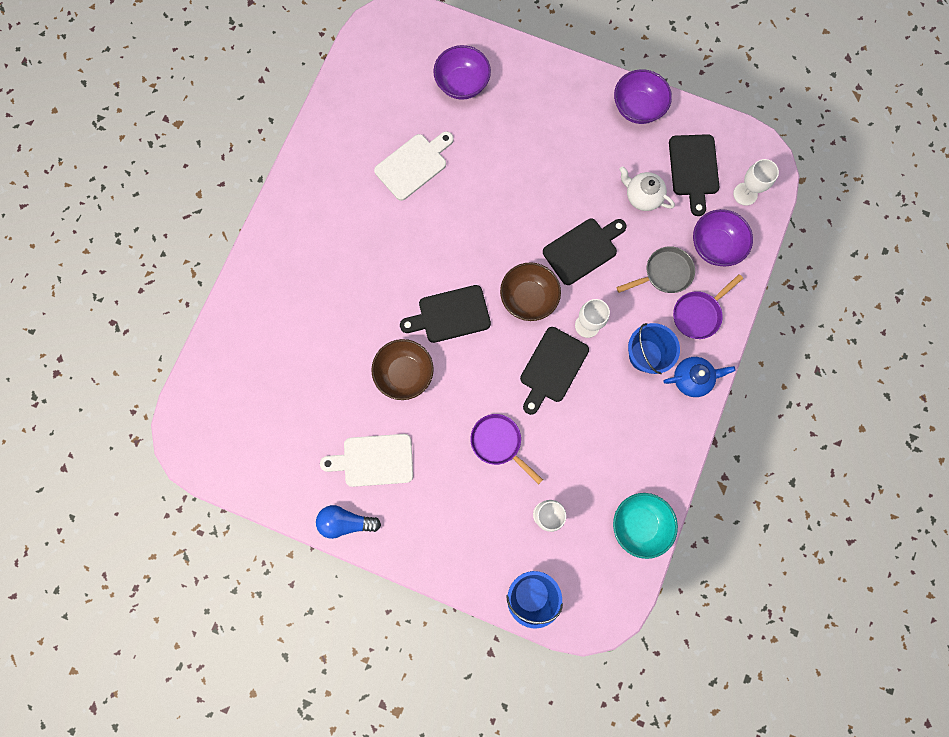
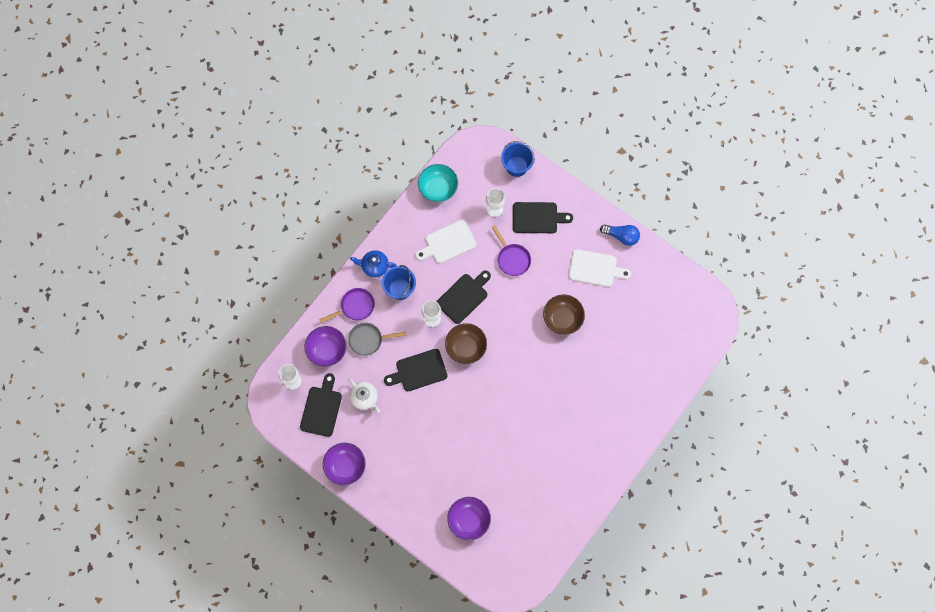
camera: 165 degrees left, 5 degrees down
(413, 165) = (521, 465): white cutting board -> white cutting board (448, 243)
(450, 315) = (522, 349): black cutting board -> black cutting board (537, 218)

